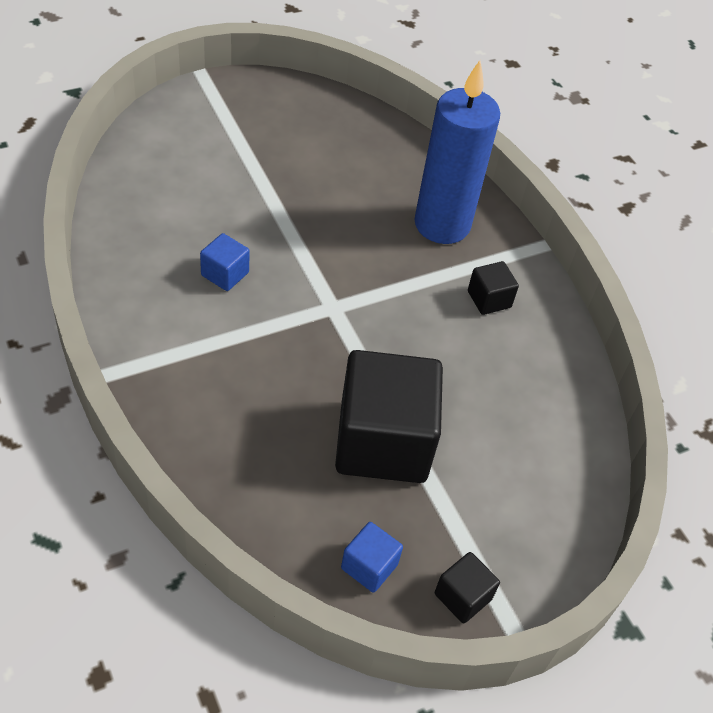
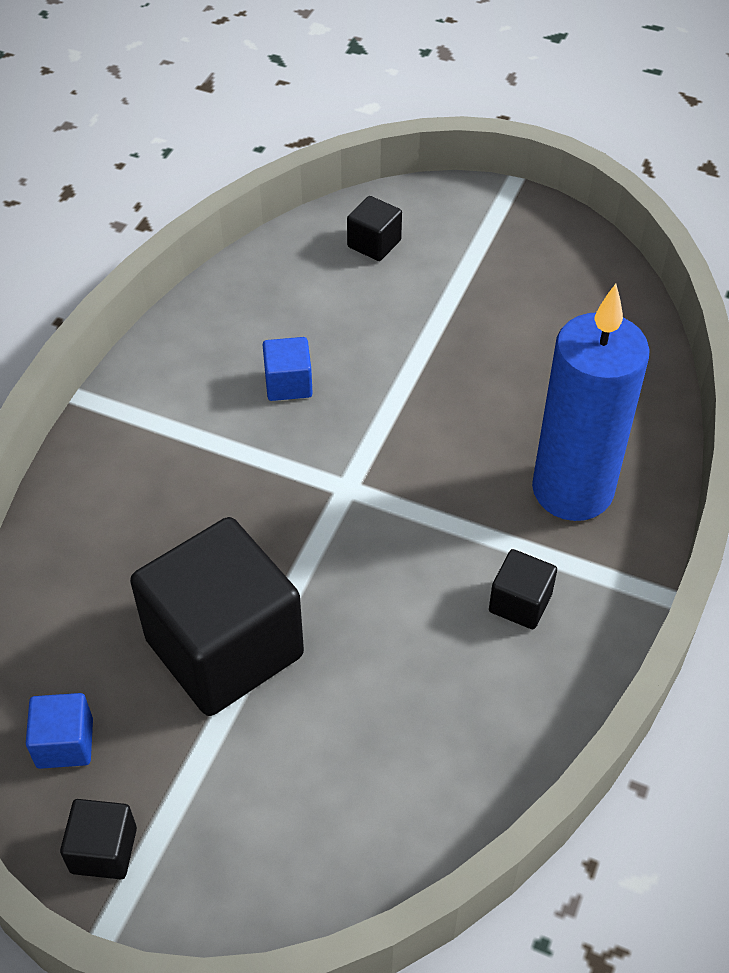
camera: 55 degrees right, 0 degrees up
(167, 159) = (374, 244): none -> black cube

